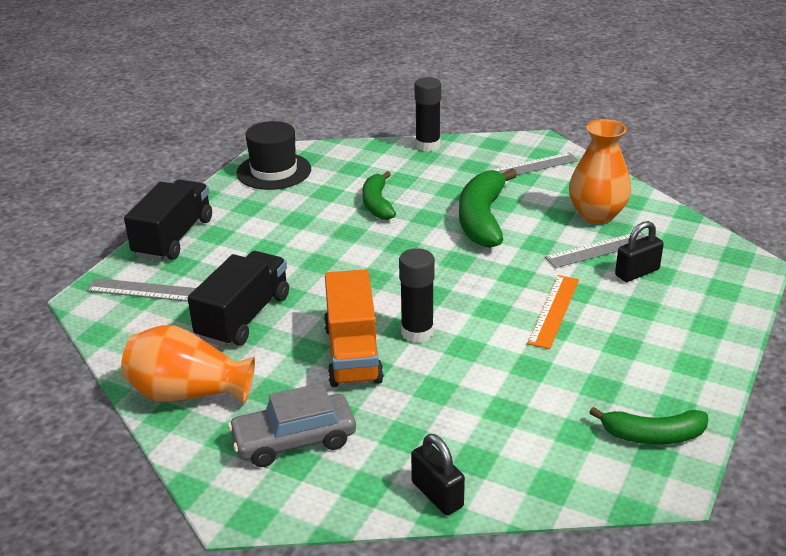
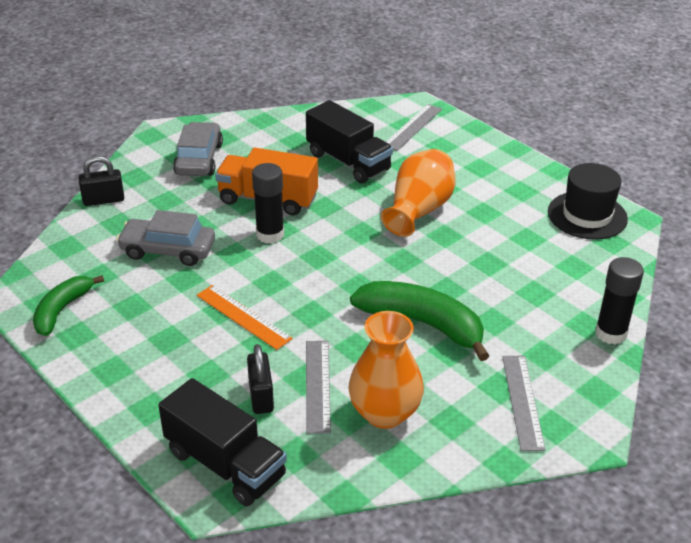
camera: 110 degrees right, 5 degrees up
(174, 238) = (485, 147): black truck -> black truck (225, 464)
(188, 393) = (278, 129): orange vase -> orange vase (419, 210)
(377, 204) = (489, 263): green banana -> none
(495, 396) = (168, 250): none -> grey car

